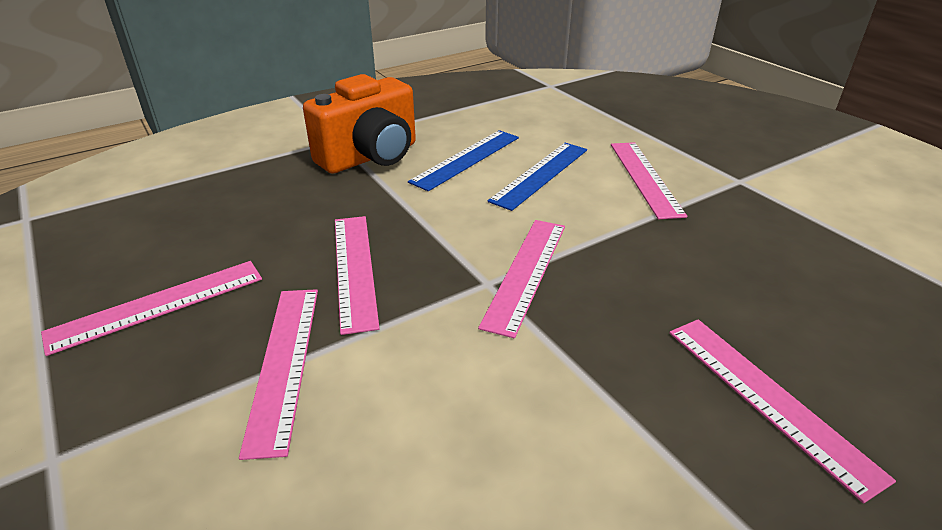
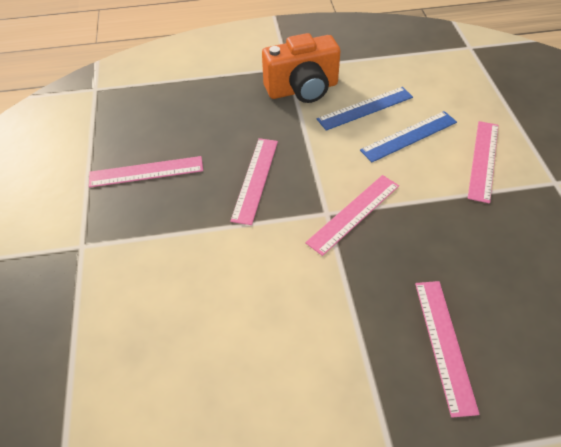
camera: 25 degrees right, 15 degrees up
(283, 363) = (195, 229): pink ruler -> none

